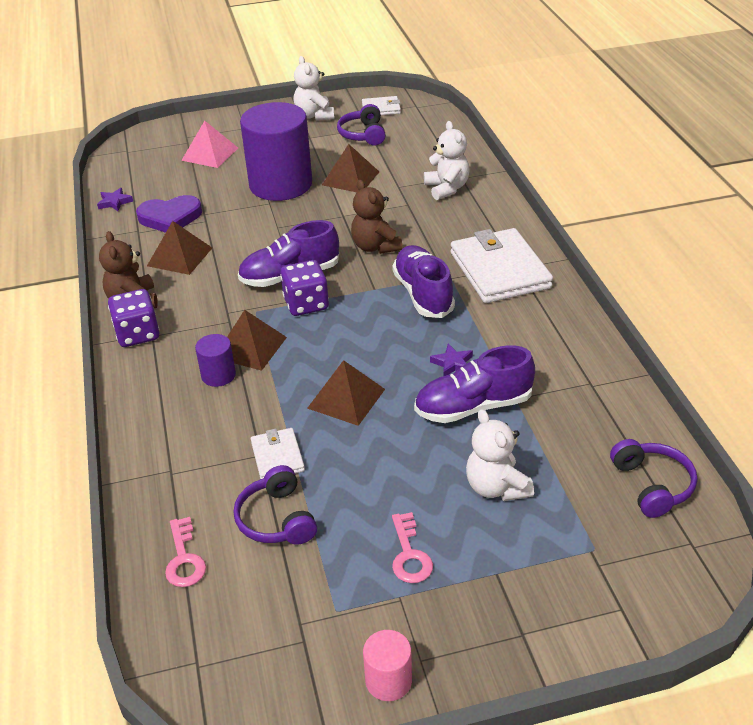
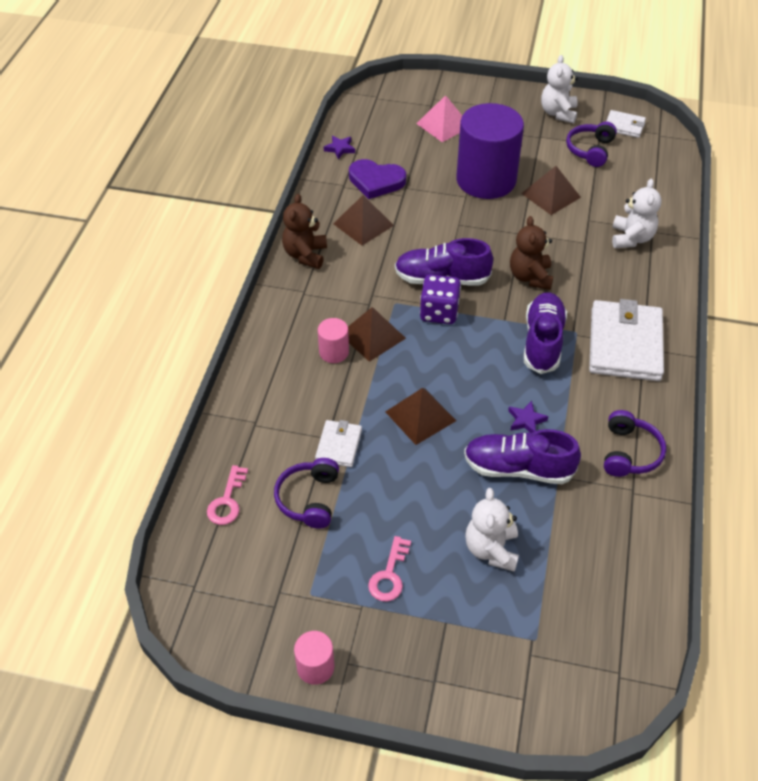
camera: 25 degrees right, 10 degrees up
(138, 334) = (293, 288): purple dice -> none
(218, 375) = (334, 352): purple cylinder -> pink cylinder
(652, 485) = (622, 607): purple headphones -> purple headphones (629, 452)

